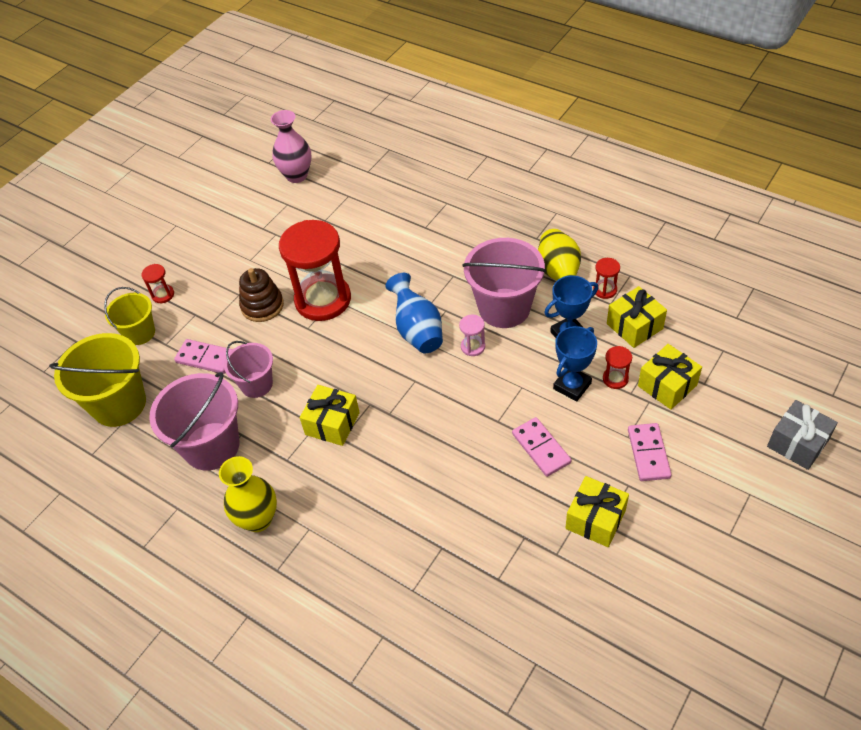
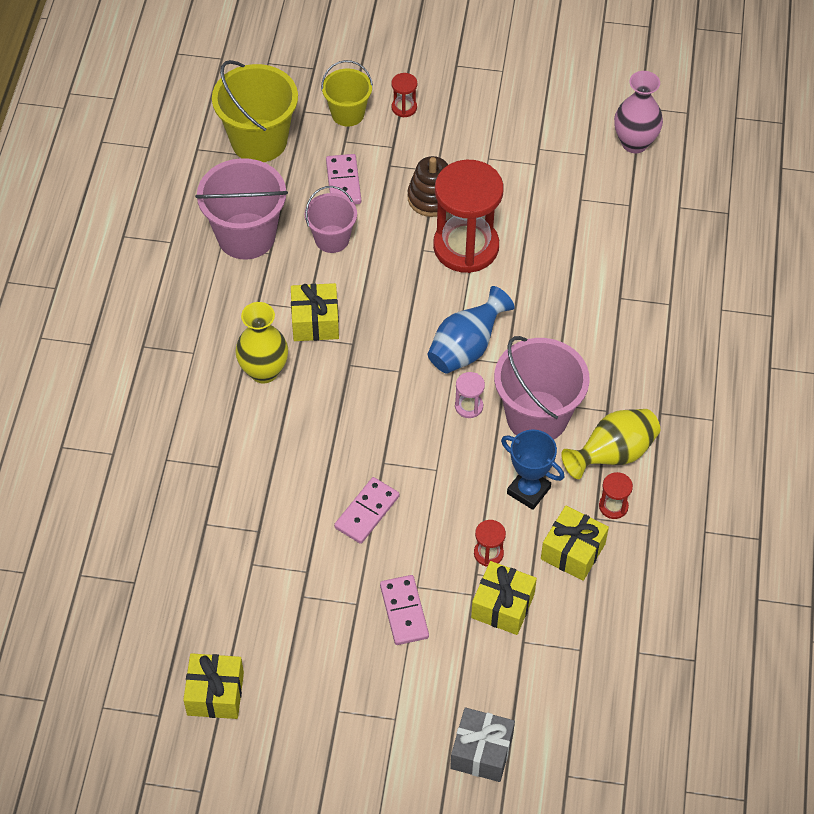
camera: 60 degrees right, 5 degrees up
(258, 519) = (186, 309): yellow vase -> yellow vase (264, 371)
(572, 386) = (459, 515): blue trophy -> none
(595, 519) = (304, 586): yellow gift -> yellow gift (215, 694)
(648, 453) = (404, 611): pink domino -> pink domino turned 75 degrees counterclockwise

